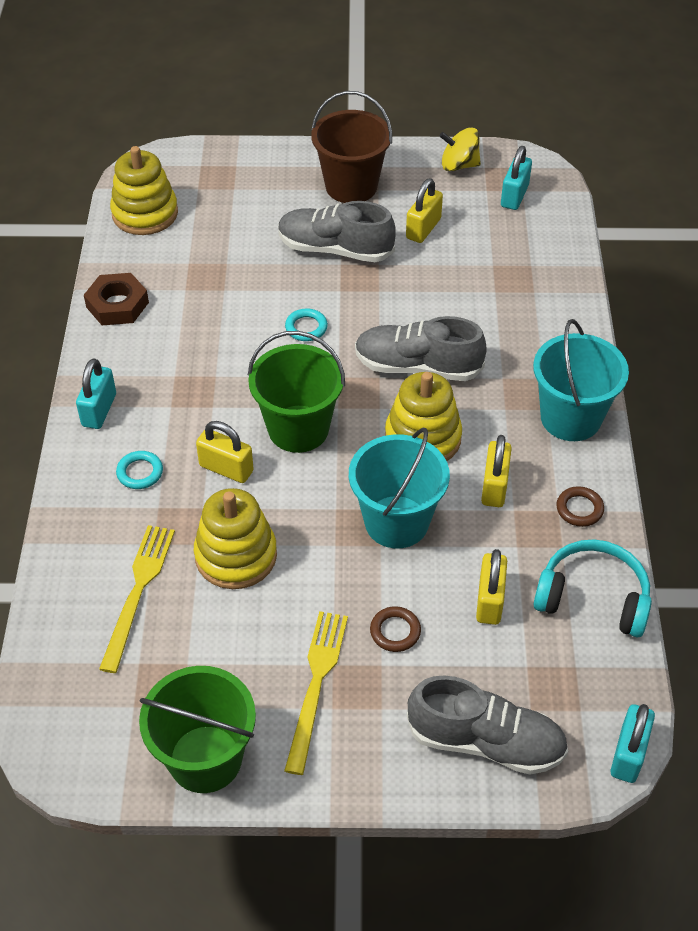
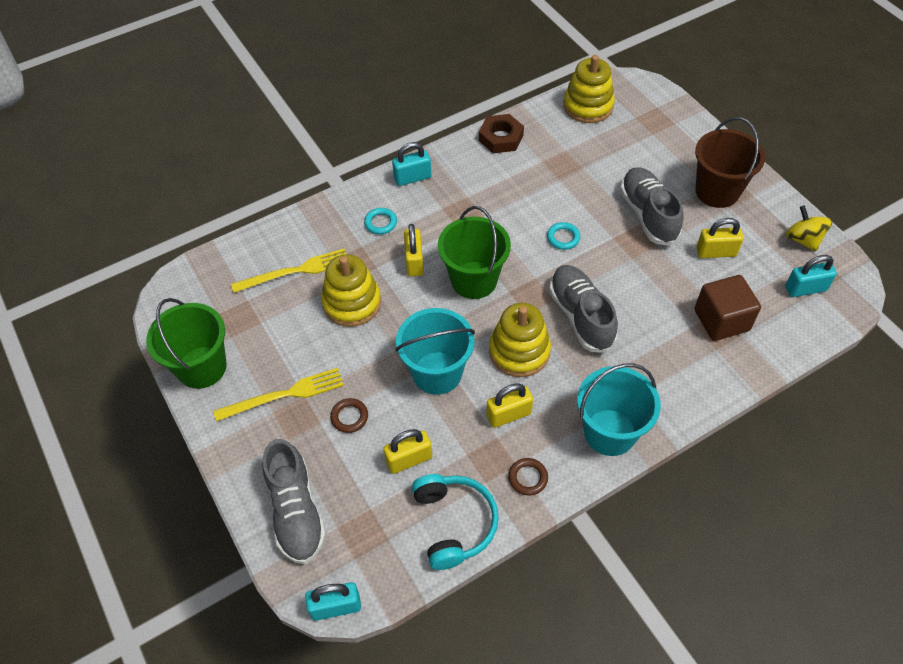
camera: 60 degrees right, 5 degrees up
(504, 269) = (721, 320): none -> brown cube

